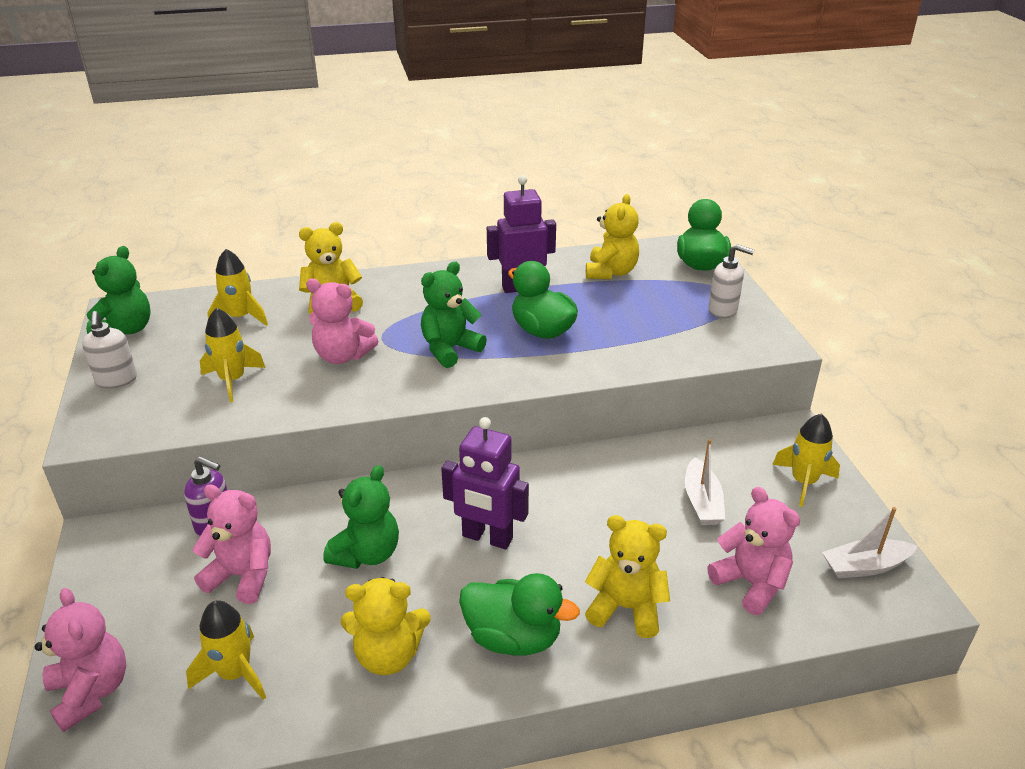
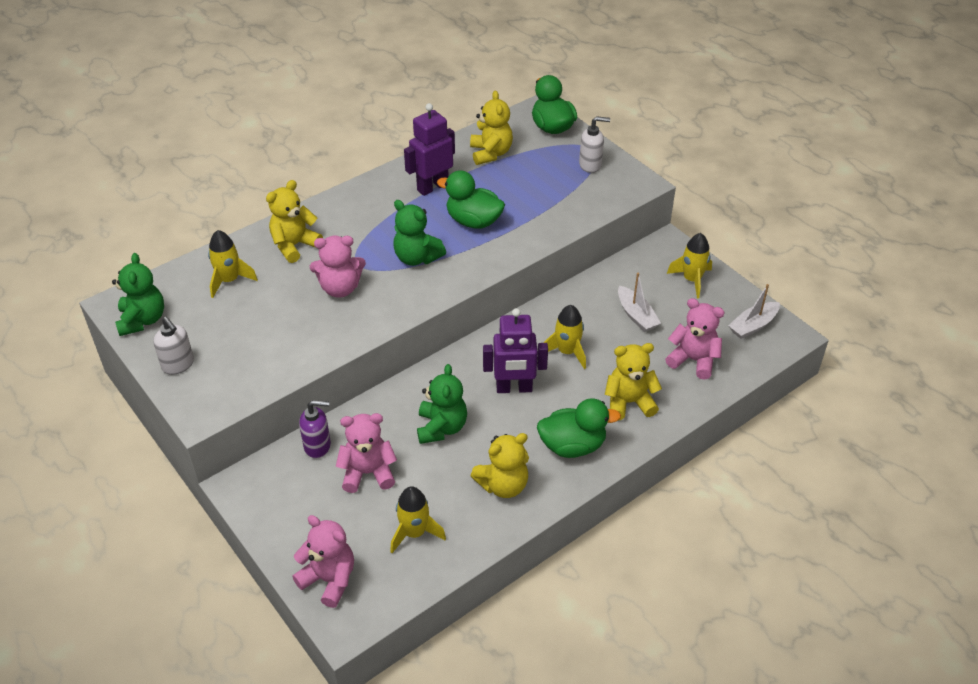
camera: 25 degrees left, 10 degrees up
(233, 380) = (272, 335): yellow rocket -> yellow rocket (567, 352)
(450, 349) = (417, 258): green teddy bear -> green teddy bear turned 75 degrees counterclockwise

